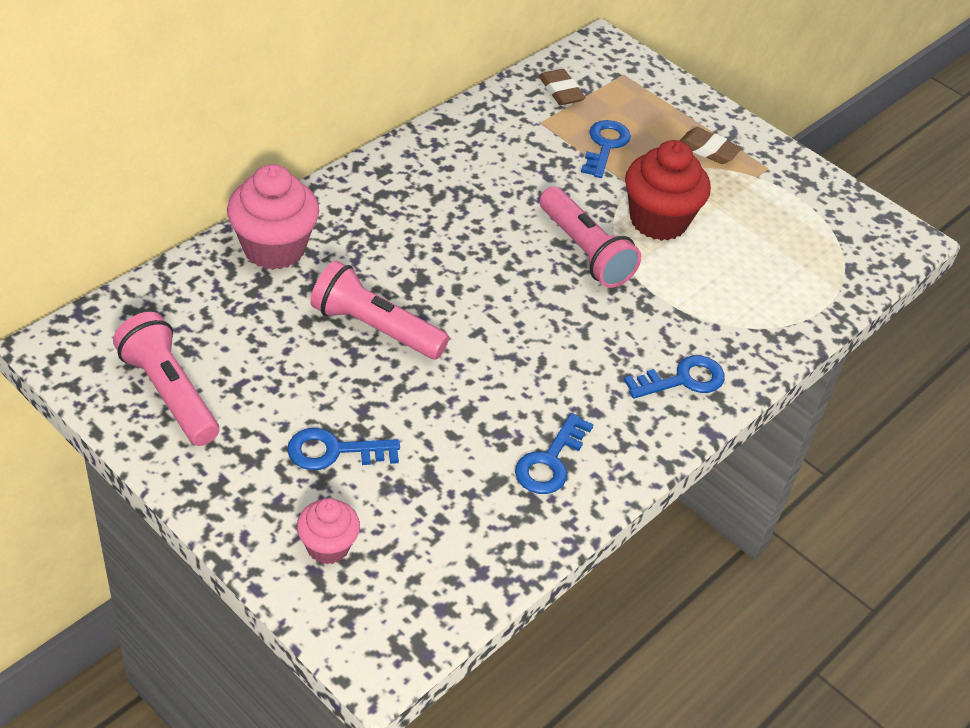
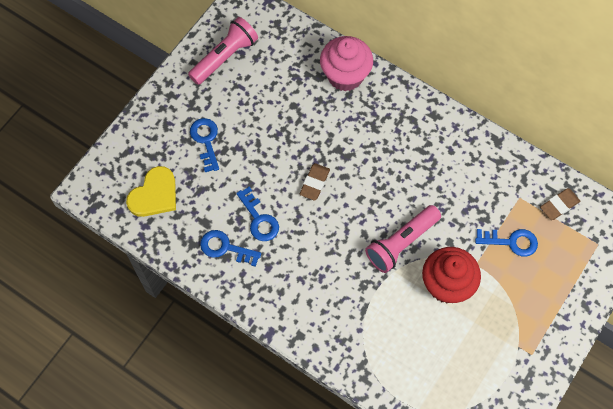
camera: 85 degrees right, 20 degrees up
(328, 546) = (145, 152): pink cupcake -> none
(375, 328) = (299, 140): pink flashlight -> none
(421, 547) = (154, 194): none -> yellow heart
(682, 380) = (307, 313): blue key -> blue key (259, 219)
(708, 150) = (535, 311): brown eraser -> brown eraser (314, 183)

